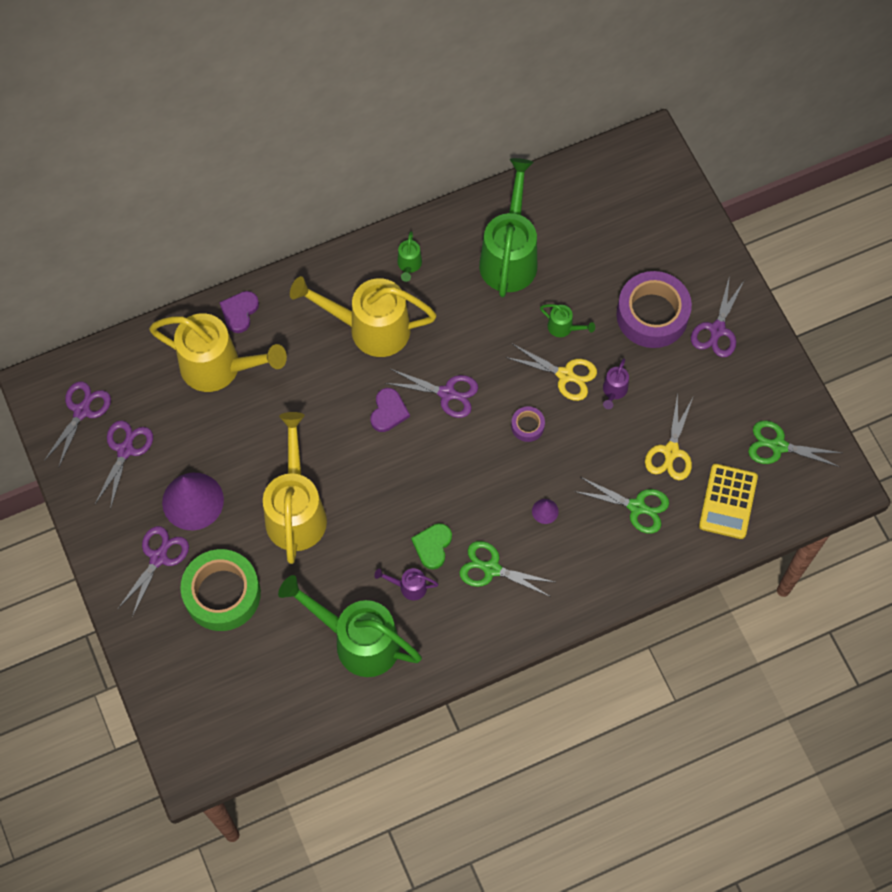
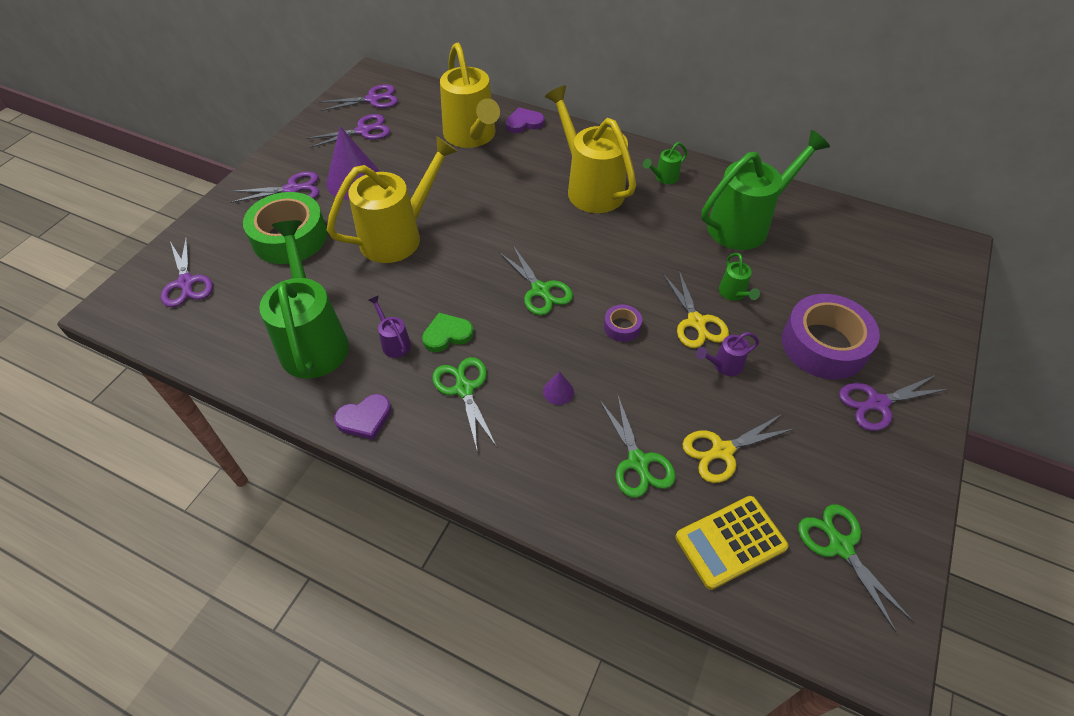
camera: 50 degrees right, 15 degrees down
(388, 412) = (536, 236): purple heart -> purple heart (365, 418)
(446, 452) = (540, 290): none -> green scissors
(447, 393) = (590, 259): purple scissors -> purple scissors (186, 283)

